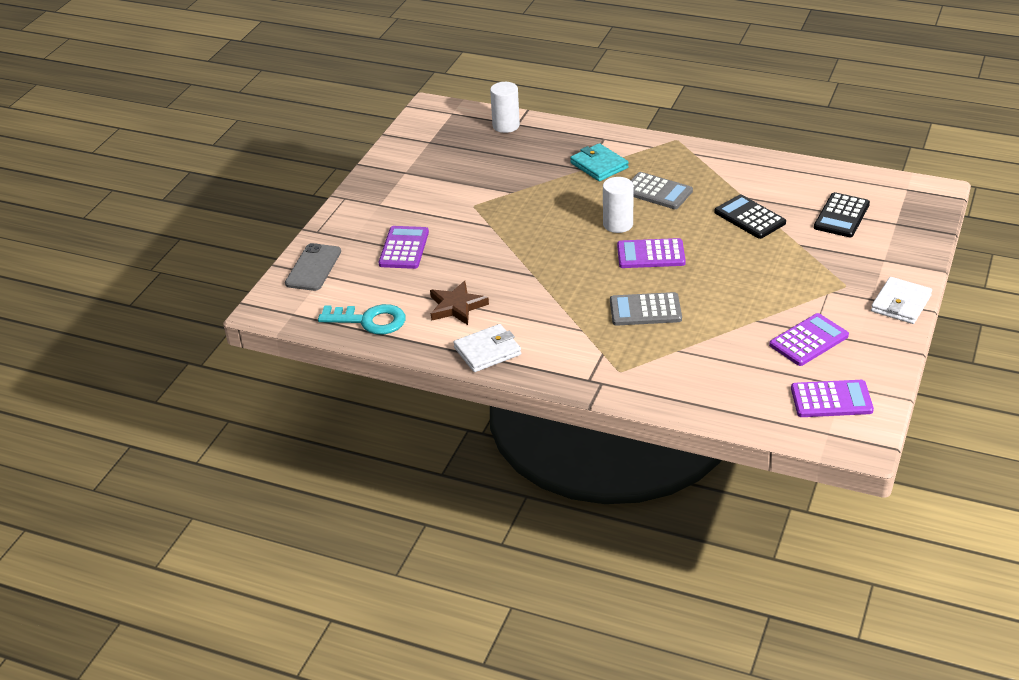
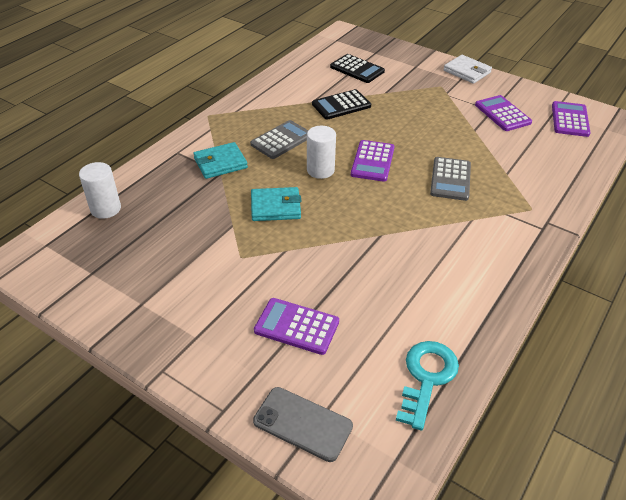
camera: 80 degrees left, 5 degrees up
(456, 306) = (417, 298): brown star -> none
(487, 351) = (495, 287): white wallet -> none
(547, 209) = (275, 207): none -> turquoise wallet

